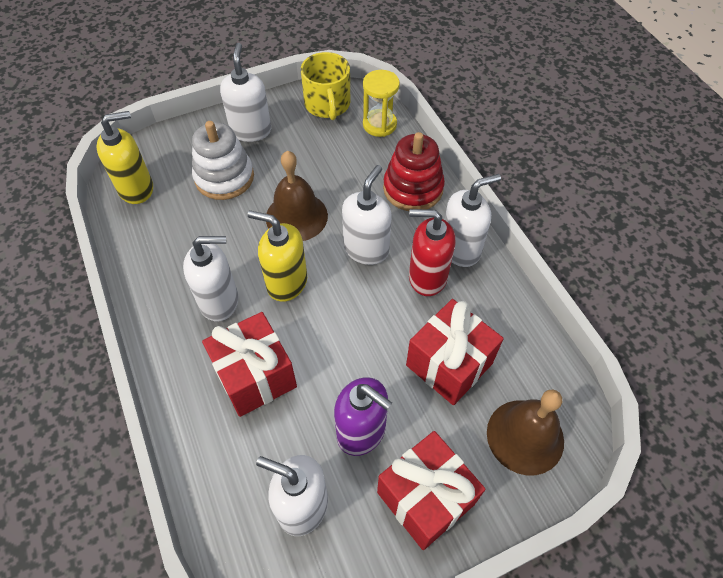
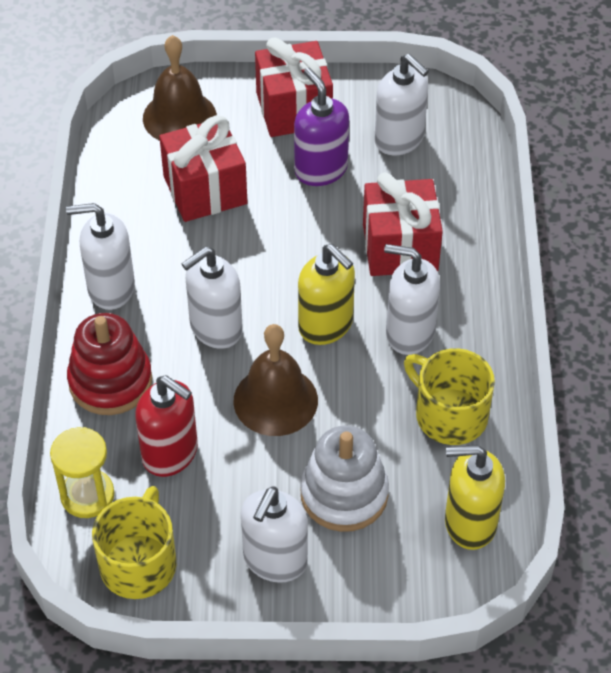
camera: 155 degrees left, 5 degrees down
(169, 251) = (449, 415): none -> yellow mug
(427, 277) = (169, 274): red soap dispenser -> red soap dispenser (170, 454)

